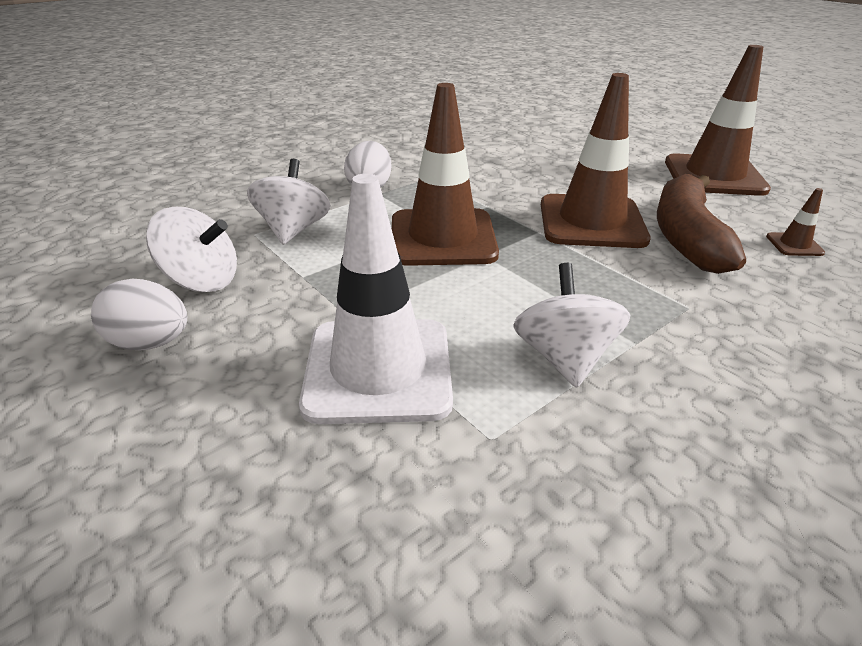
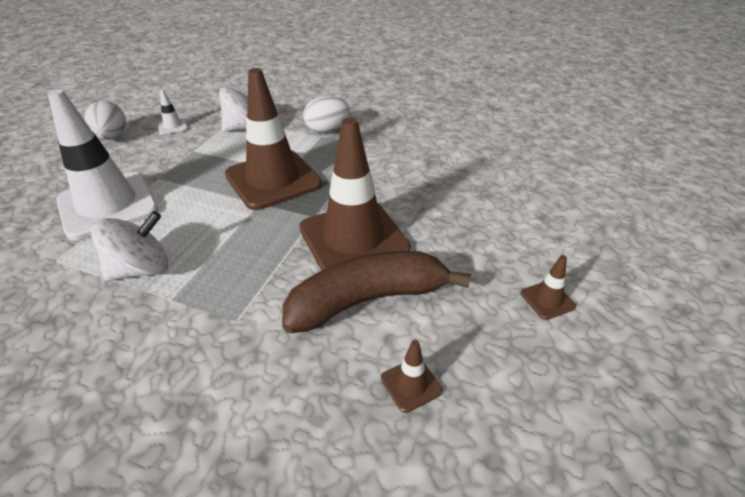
camera: 60 degrees right, 5 degrees up
(202, 281) = (173, 126): white spinning top -> white traffic cone
(714, 176) = (547, 300): brown traffic cone -> brown traffic cone, size x0.40

